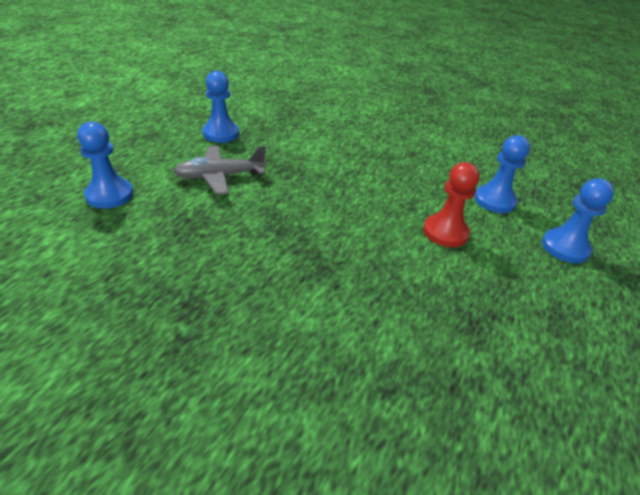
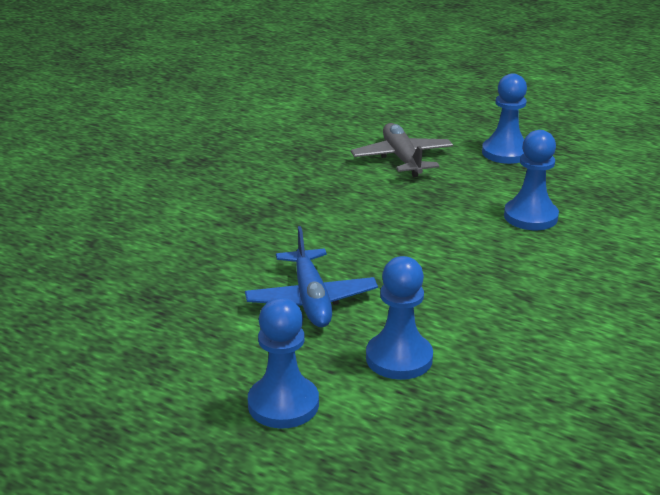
camera: 95 degrees right, 10 degrees down
(110, 195) = (352, 114): blue pawn -> blue pawn (530, 217)
(445, 232) = (311, 300): red pawn -> blue plane

